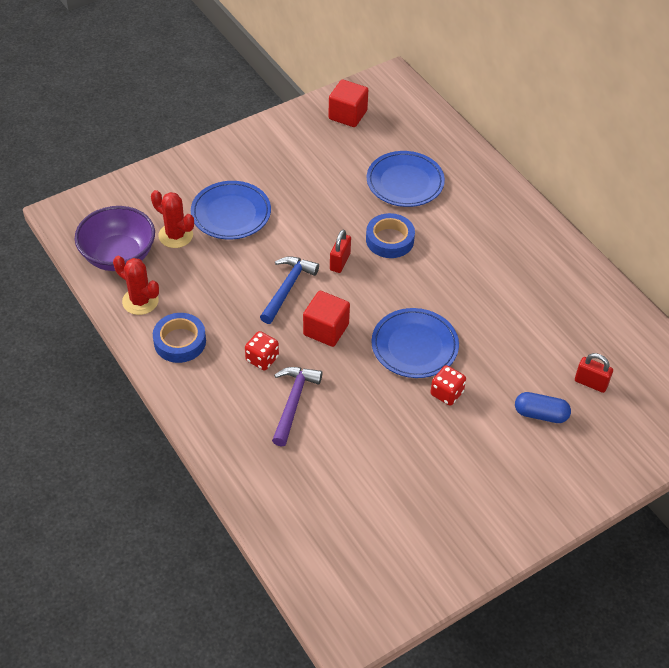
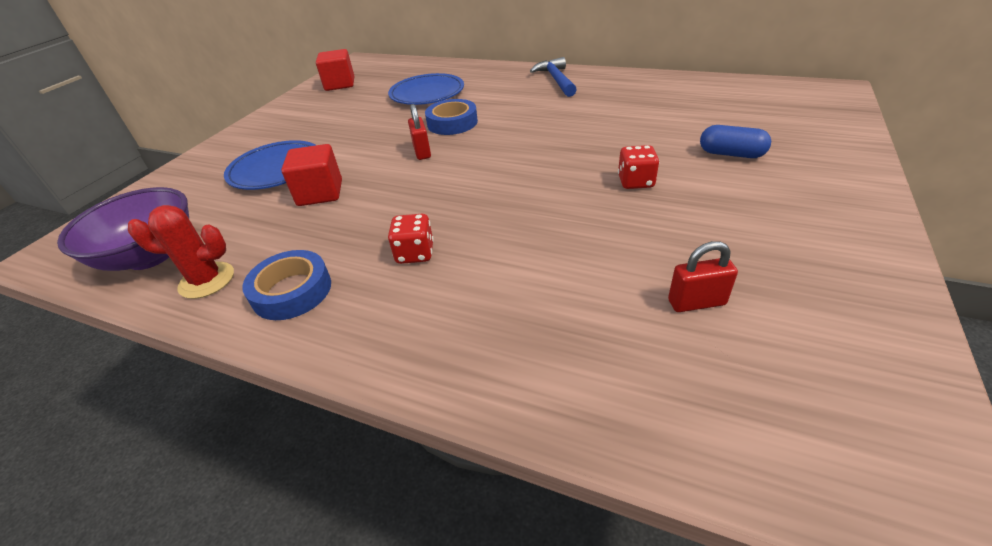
camera: 30 degrees left, 10 degrees down
(175, 235) = (220, 209): red cactus -> none
(287, 288) = (387, 189): blue hammer -> blue hammer (556, 80)
(293, 402) = (494, 271): purple hammer -> none
(326, 329) = (461, 198): red cube -> red cube (320, 193)
(414, 346) = (561, 168): blue plate -> none
(540, 414) = (731, 154): blue capsule -> blue capsule turned 45 degrees clockwise
(591, 383) = (731, 120): red padlock -> red padlock (696, 302)

